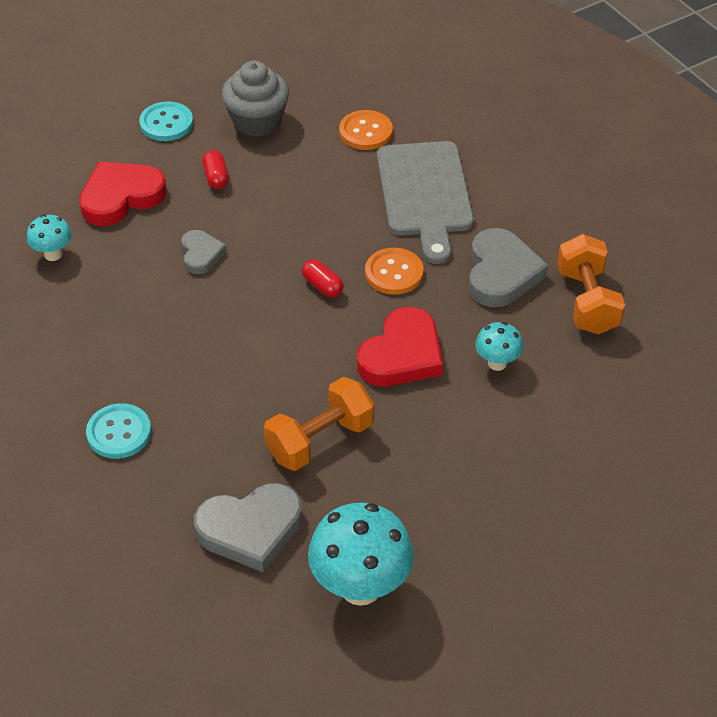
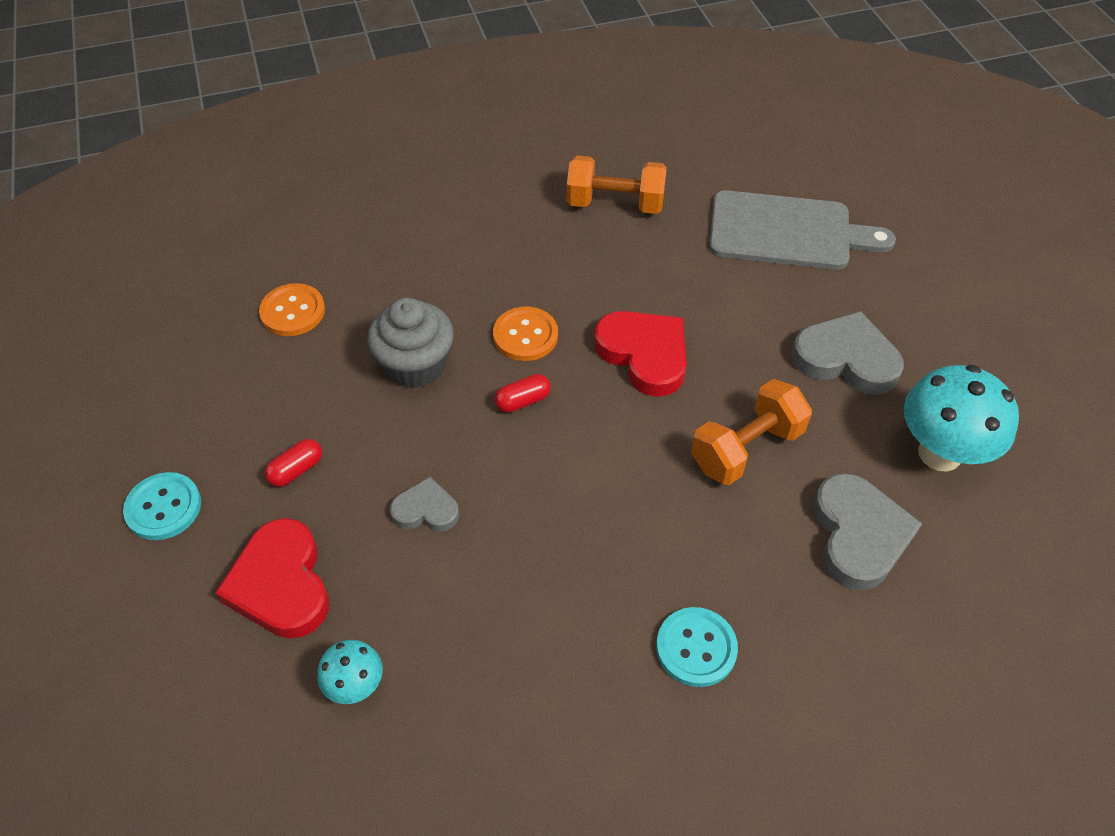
camera: 75 degrees left, 5 degrees up
(216, 177) = (296, 470): red capsule -> red capsule turned 45 degrees counterclockwise
(257, 121) = (216, 409): grey cupcake -> grey cupcake (415, 365)
(320, 440) = (746, 448): orange dumbbell -> orange dumbbell turned 75 degrees clockwise
(425, 194) = (418, 284): grey cutting board -> grey cutting board (787, 232)
(497, 363) = (675, 285): turquoise mushroom -> none
(501, 273) = (556, 253): grey heart -> grey heart (846, 359)

